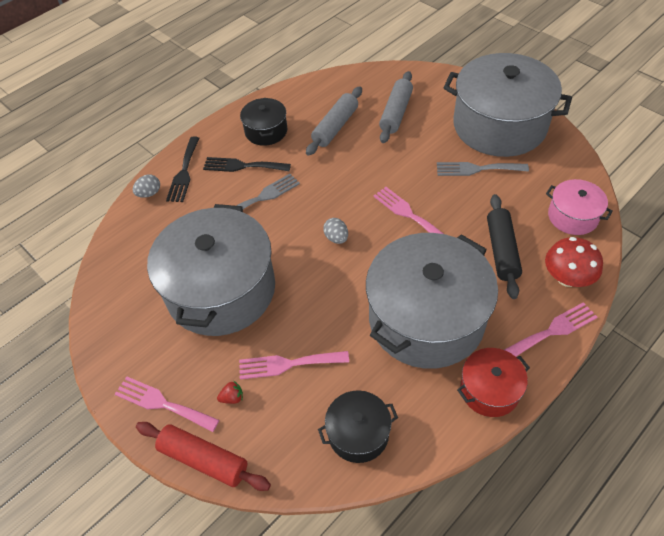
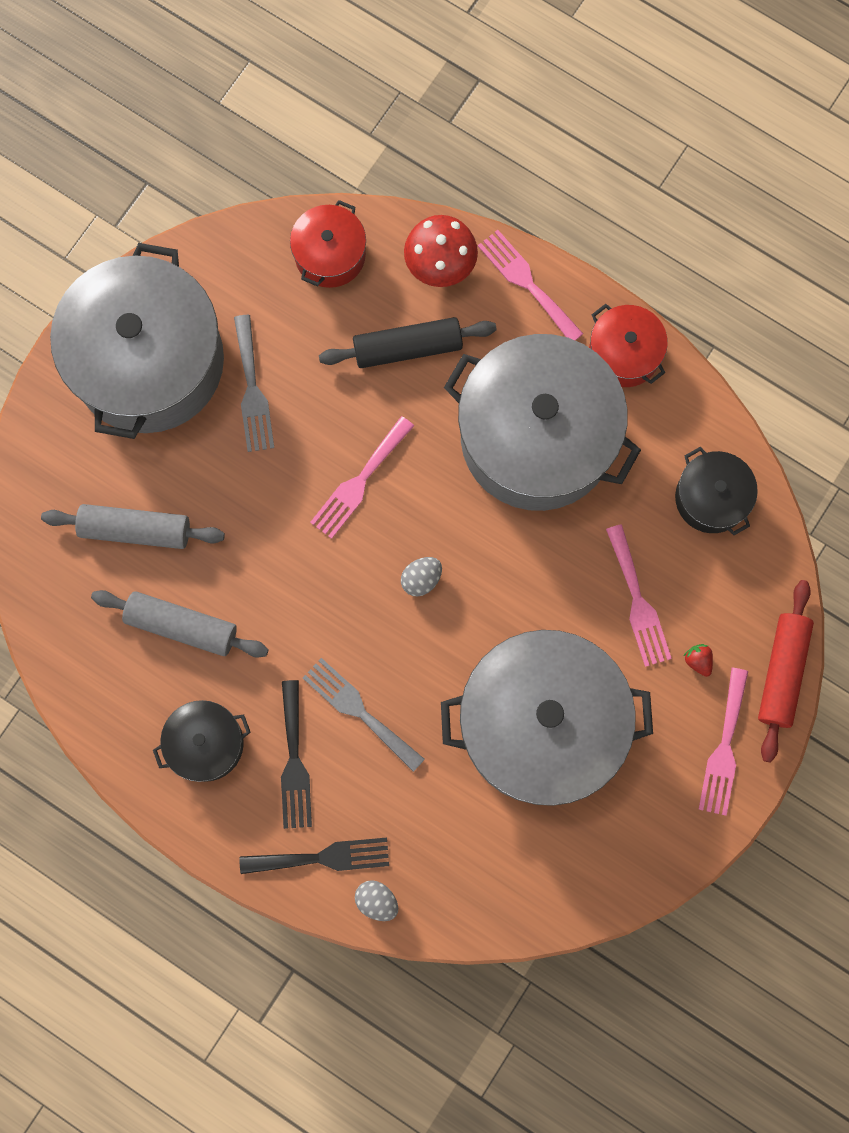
camera: 105 degrees left, 25 degrees up
(573, 216) = (330, 255): pink pot -> red pot

